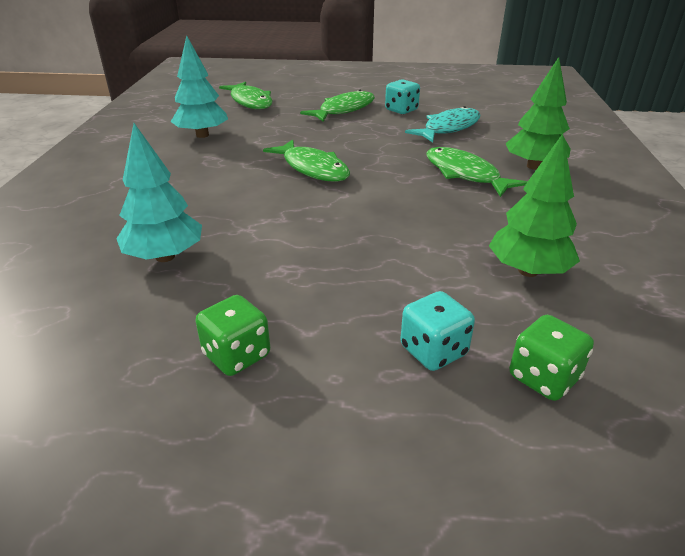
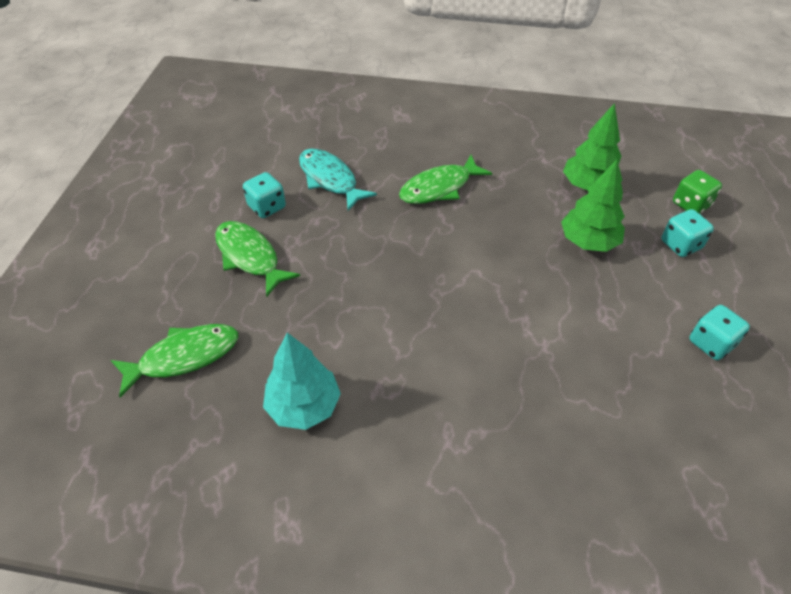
camera: 85 degrees left, 15 degrees up
(165, 257) = (599, 405): turquoise tree -> none
(237, 355) = (711, 343): green dice -> turquoise dice
(313, 168) = (419, 293): green fish -> none
(534, 166) = (427, 145): green tree -> green tree (588, 242)

